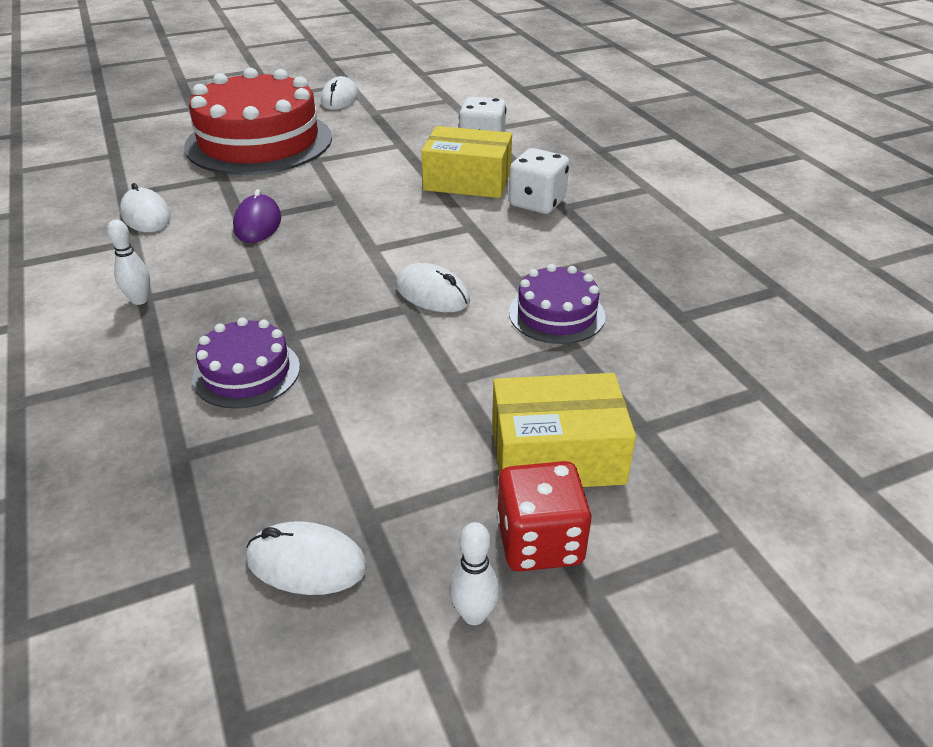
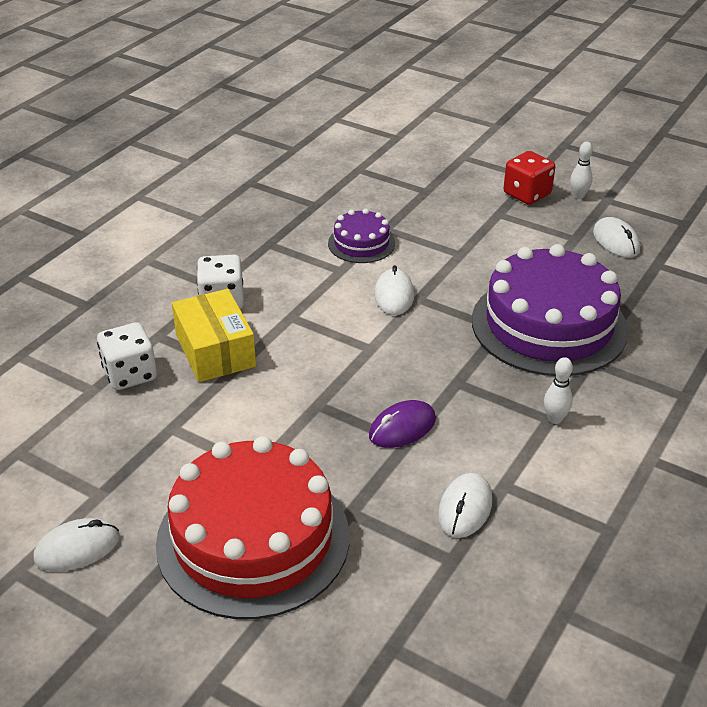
camera: 125 degrees left, 0 degrees up
(246, 372) = (549, 325): purple cake -> purple cake, size x2.08
(557, 454) = (473, 206): yellow box -> none

